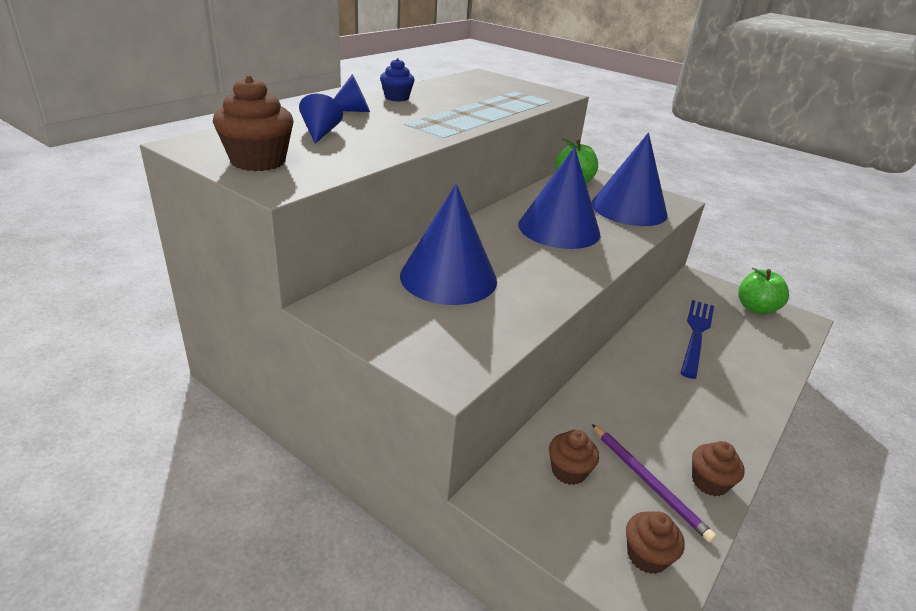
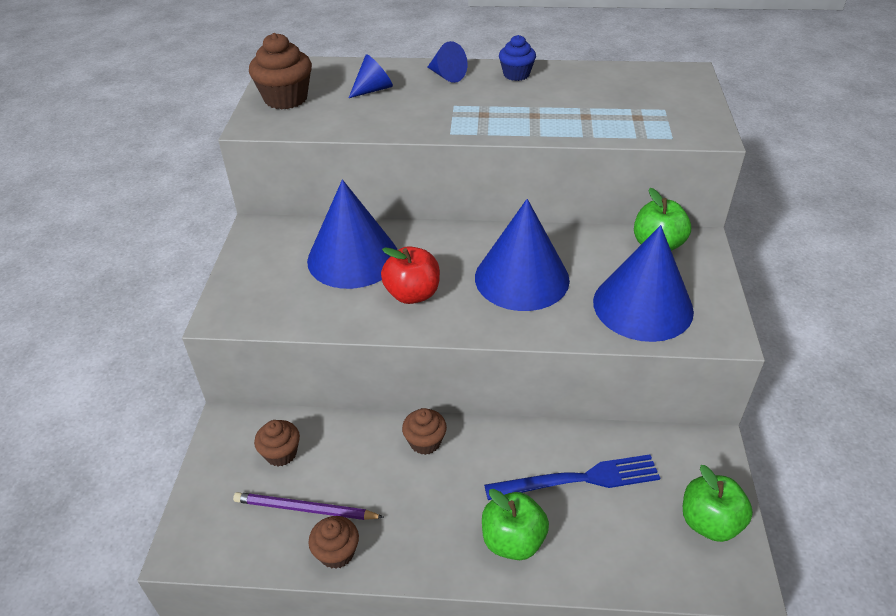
camera: 60 degrees right, 10 degrees up
(531, 272) = (412, 294): none -> red apple
(647, 556) = (222, 532): brown cupcake -> brown cupcake (425, 442)
(648, 482) = (305, 509): purple pencil -> purple pencil turned 75 degrees clockwise
(737, 385) = (513, 540): none -> green apple

